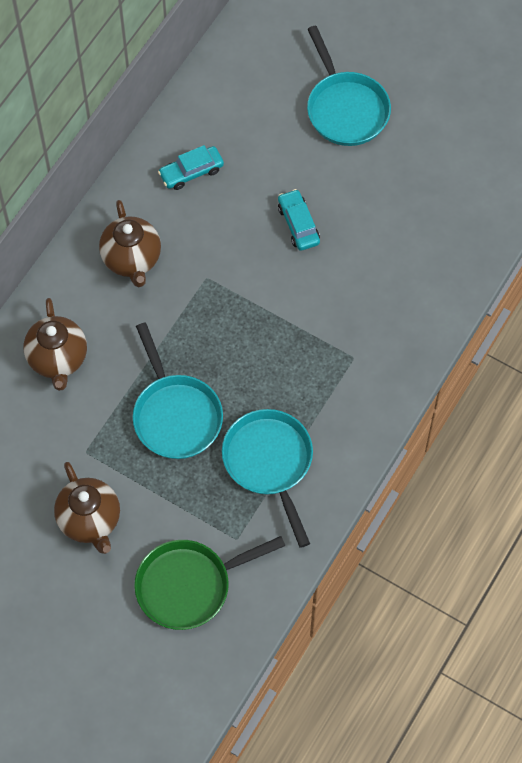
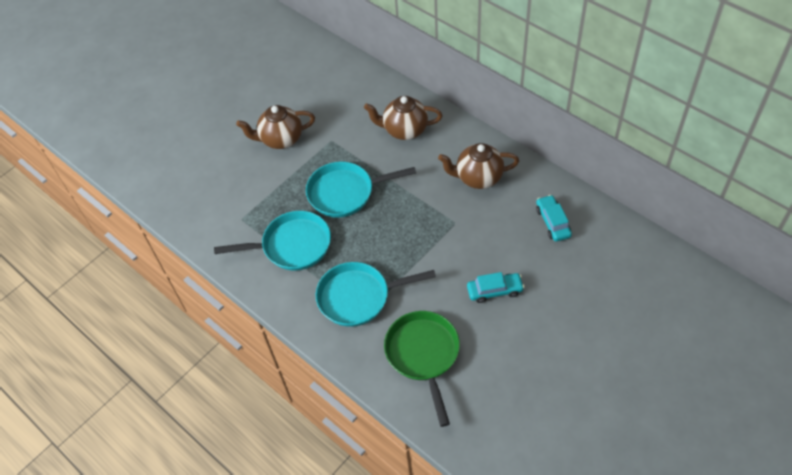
camera: 105 degrees right, 10 degrees down
(189, 585) = (217, 188): green pan -> green pan (423, 355)
(345, 109) = (609, 343): turquoise pan -> turquoise pan (358, 297)

